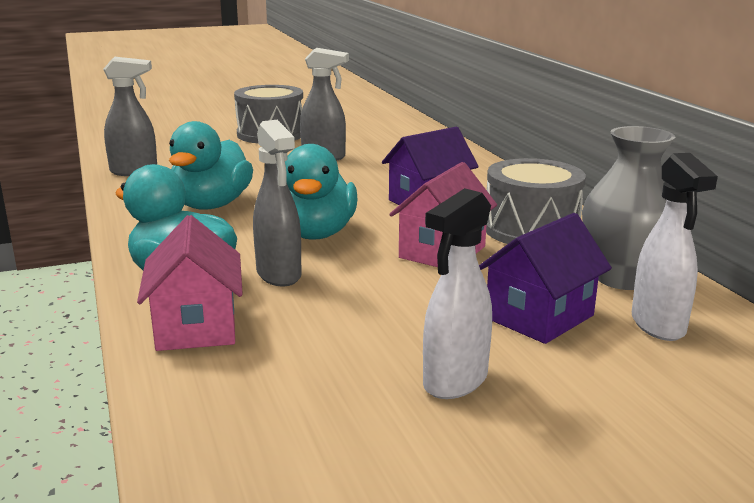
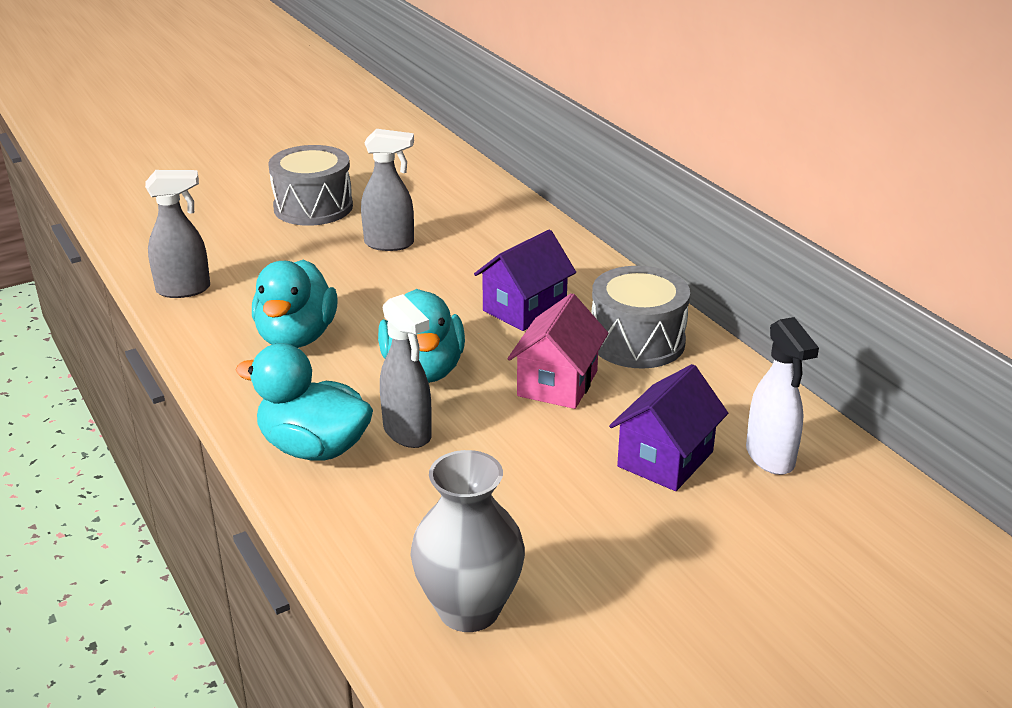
camera: 10 degrees left, 10 degrees up
(196, 326) = (355, 508): pink house -> none
(454, 382) = (607, 544): white spray bottle -> none
(622, 278) = (733, 401): grey vase -> grey vase (469, 609)

